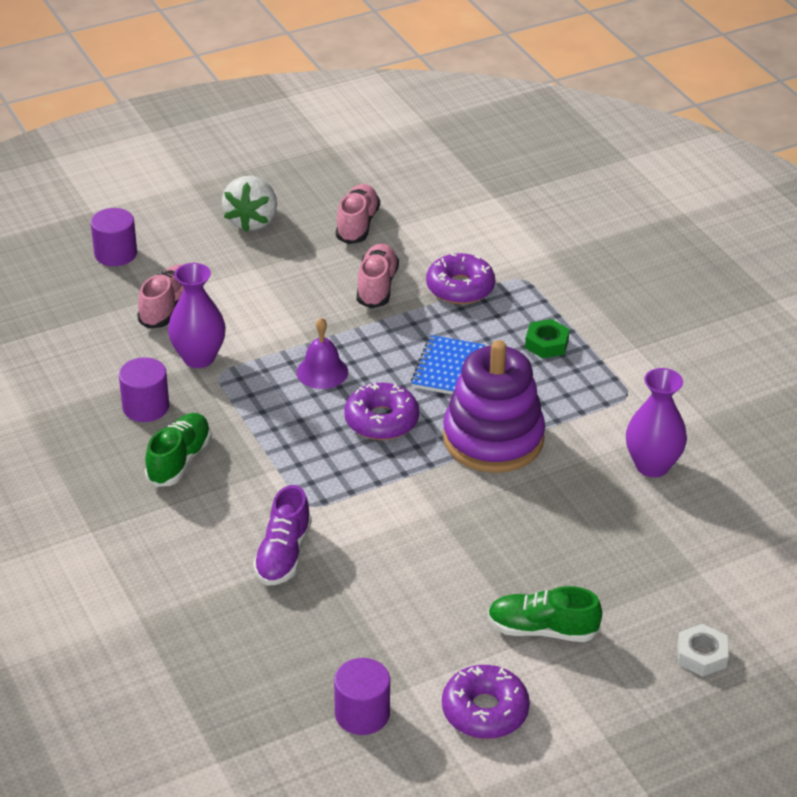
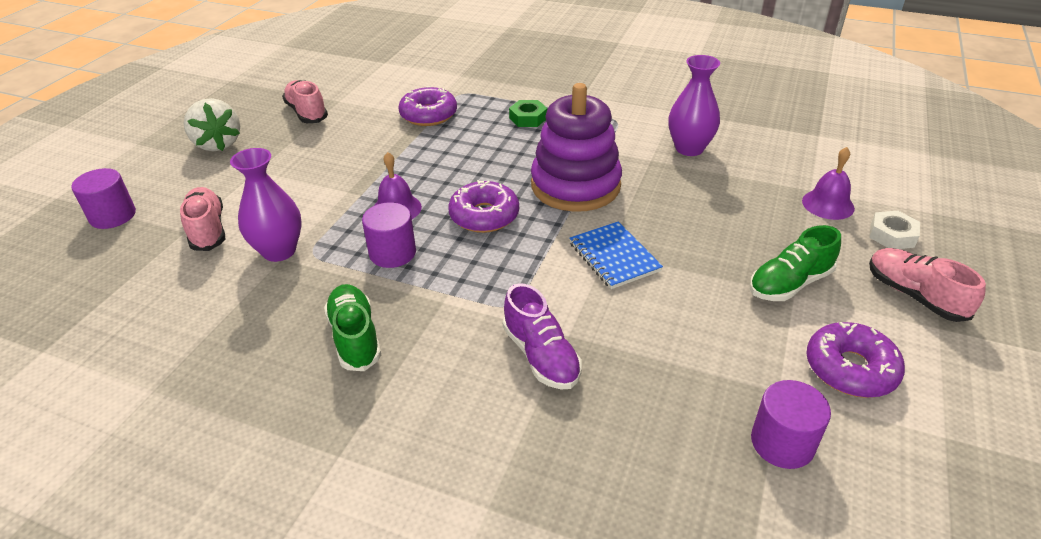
camera: 40 degrees left, 0 degrees up
(146, 407) = (272, 313): purple cylinder -> purple cylinder (392, 253)
(377, 286) = (369, 140): pink shoe -> pink shoe (914, 295)
(448, 368) = (485, 161): blue notebook -> blue notebook (614, 257)
(692, 595) = (828, 204): none -> purple bell

